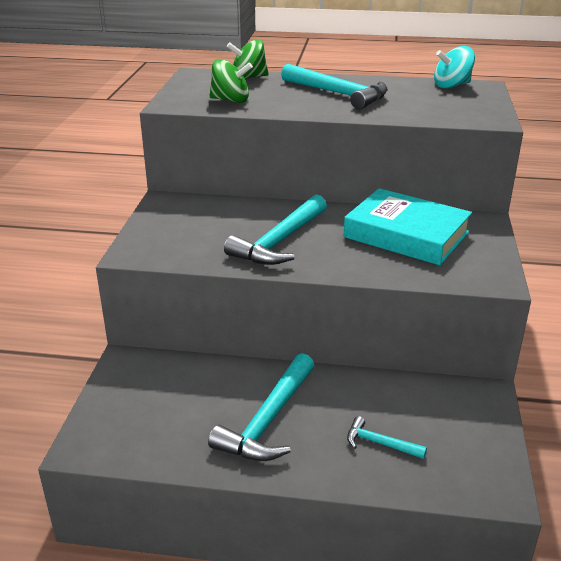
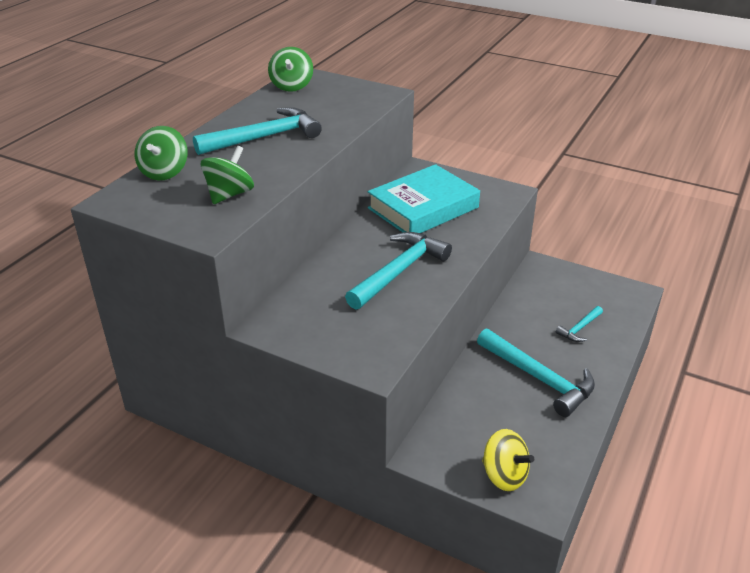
camera: 70 degrees left, 5 degrees up
(114, 415) = (504, 475): none -> yellow spinning top
(280, 241) = (399, 271): turquoise hammer -> turquoise hammer turned 105 degrees counterclockwise
(452, 86) = (291, 86): turquoise spinning top -> green spinning top

